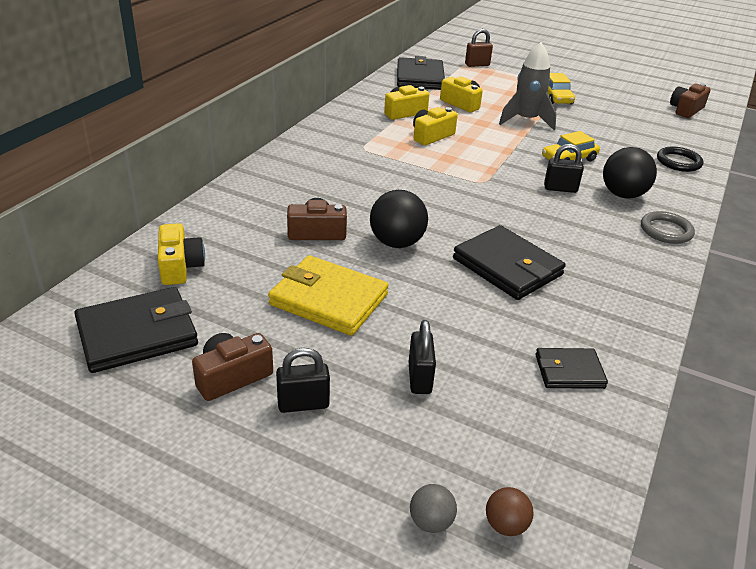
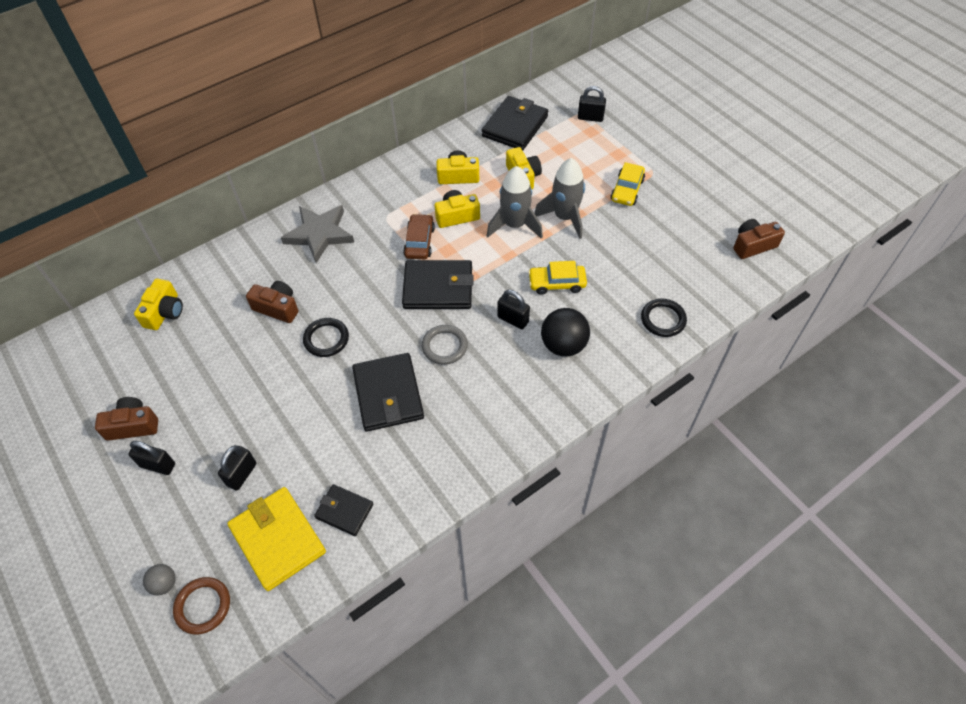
camera: 30 degrees right, 20 degrees up
(137, 334) = (103, 366): black wallet -> black wallet (438, 287)
(307, 172) = (319, 234): none -> grey star
(328, 300) = (236, 380): yellow wallet -> yellow wallet (277, 539)
(396, 243) = (326, 339): black ball -> black ring
(415, 158) = (419, 242): none -> brown car
(477, 65) = (590, 118): brown padlock -> black padlock
(489, 132) = (514, 225): none -> grey rocket
(505, 525) = (203, 606): brown ball -> brown ring
(666, 230) = (559, 401): grey ring -> grey ring (444, 346)

